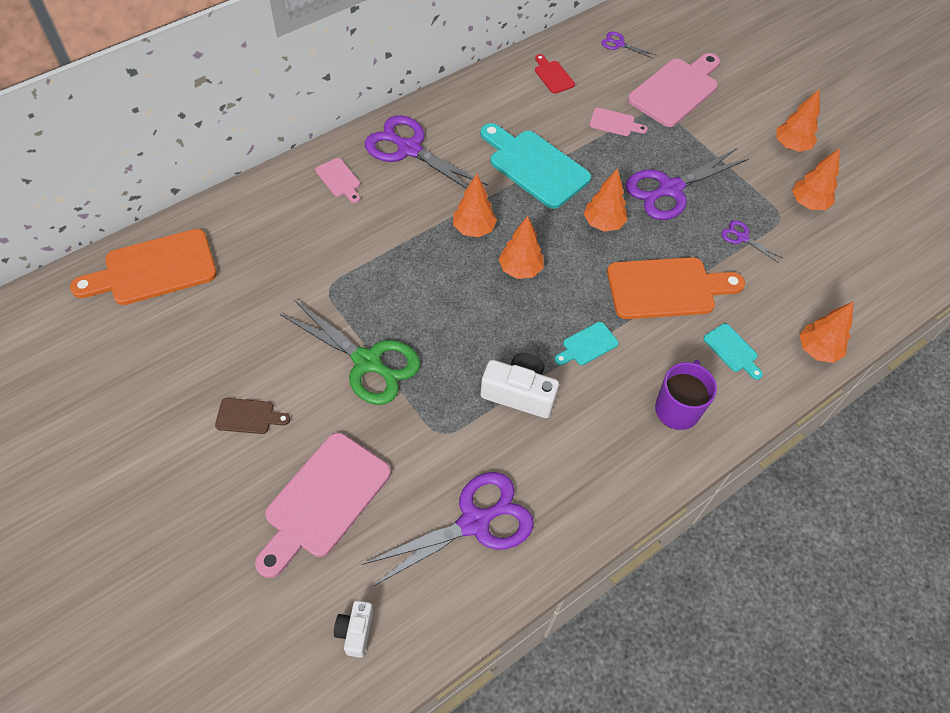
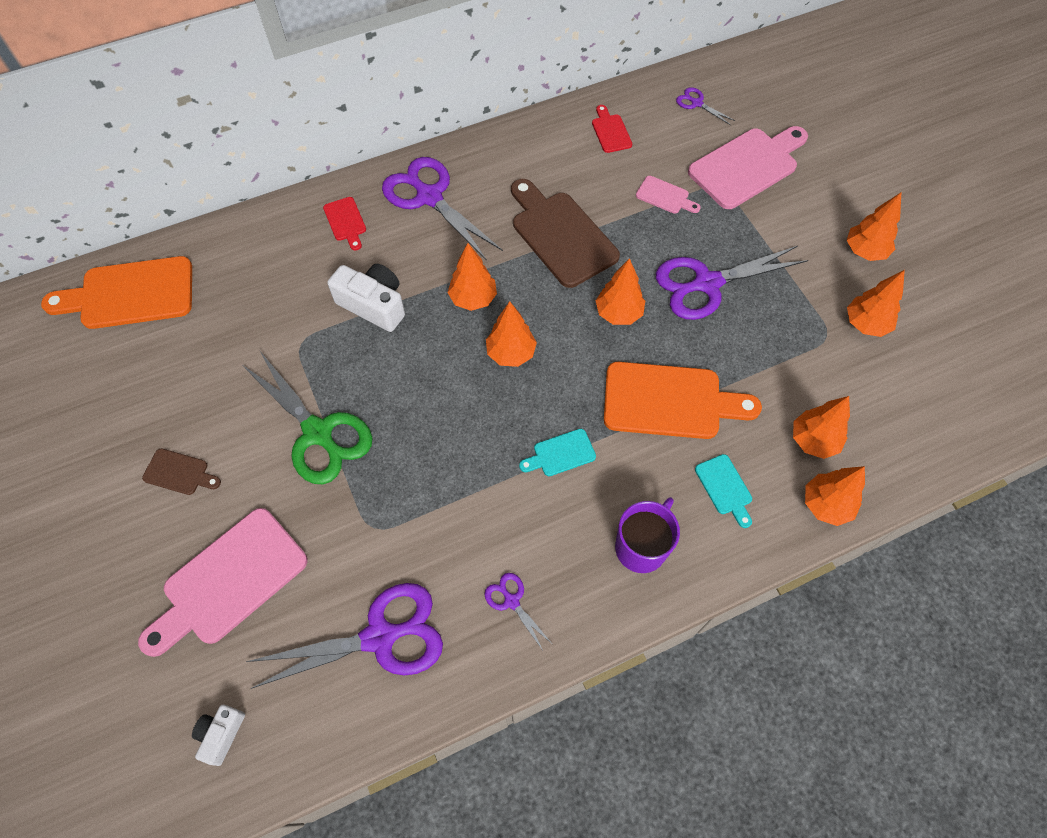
camera: 15 degrees right, 5 degrees up
(339, 179) = (345, 221): pink cutting board -> red cutting board
(519, 393) = (470, 497): white camera -> white camera (373, 305)
(535, 166) = (561, 235): turquoise cutting board -> brown cutting board
(742, 238) = (775, 354): purple scissors -> purple scissors (511, 601)
(793, 301) = (813, 441): none -> orange tree

